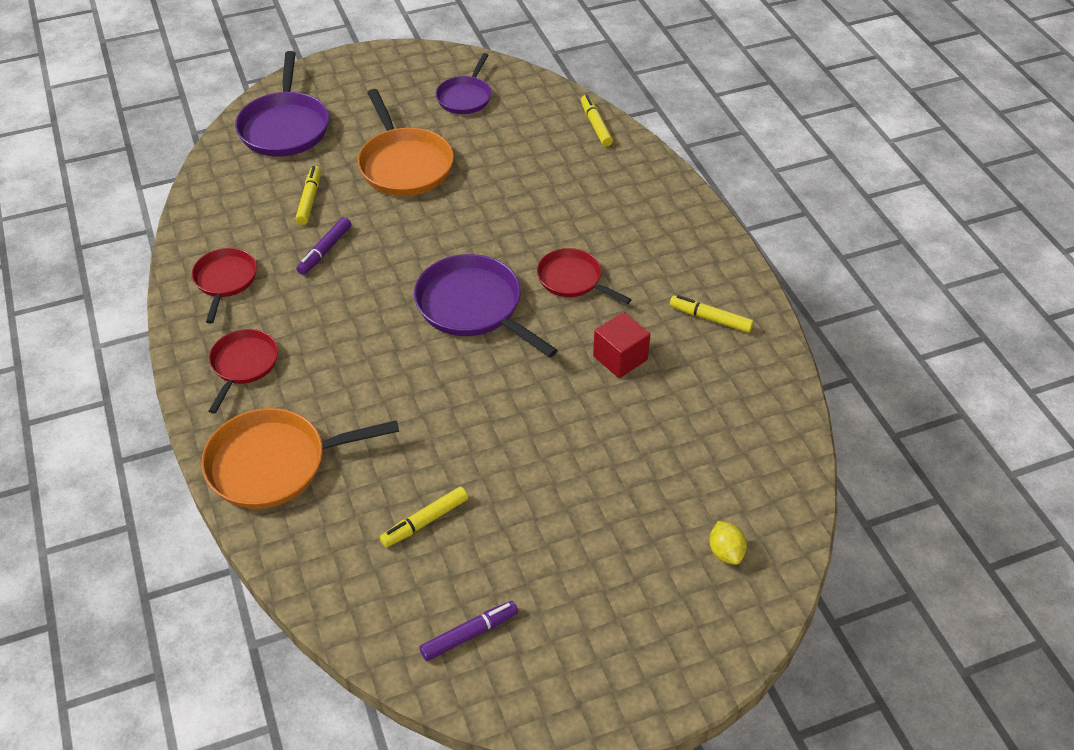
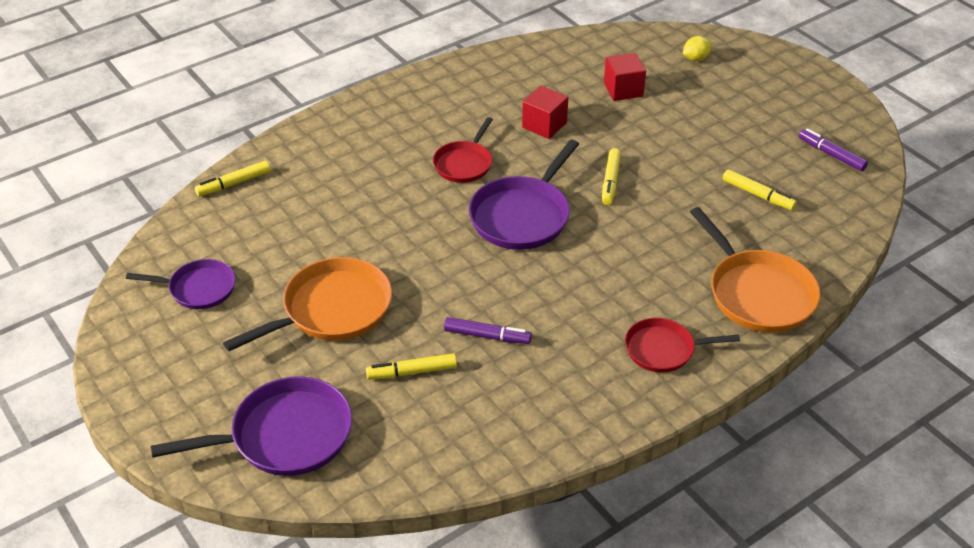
camera: 105 degrees left, 5 degrees down
(225, 280) = (561, 402): red pan -> none
(671, 450) = (623, 90): none -> red cube
(710, 318) = (480, 86): yellow marker -> yellow marker (610, 181)

